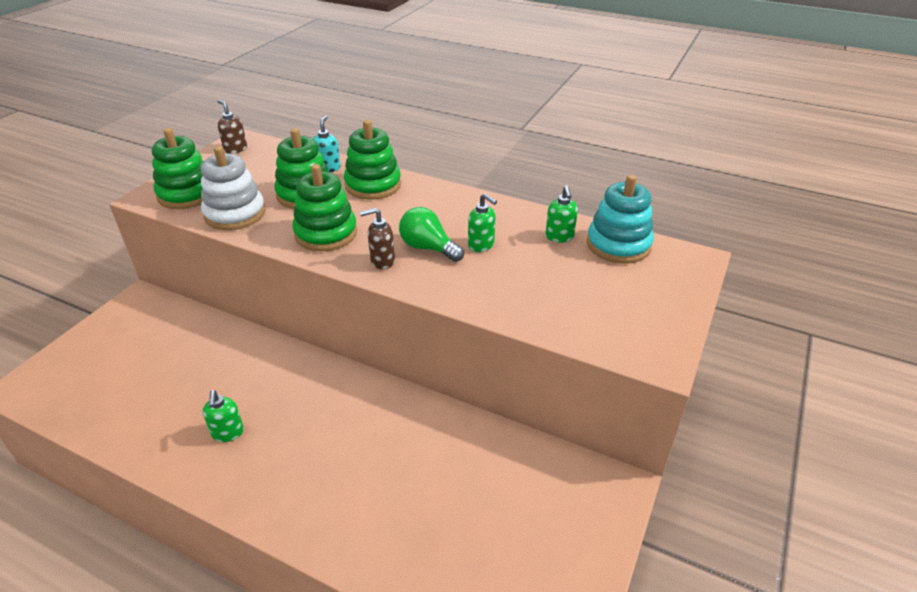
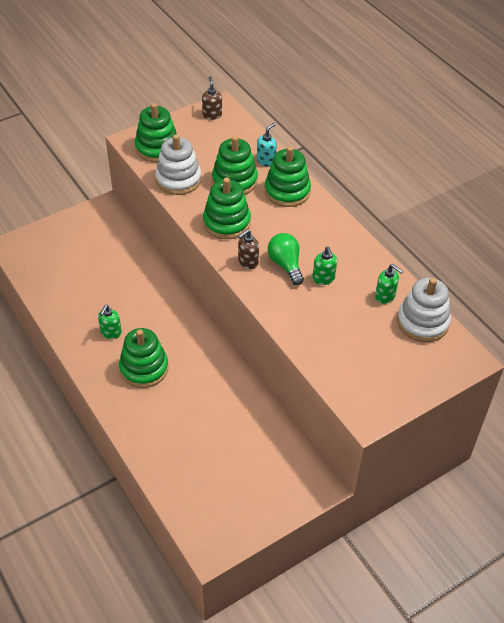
camera: 30 degrees right, 10 degrees up
(301, 455) = (144, 368): none -> green stacking toy
(382, 261) = (248, 262): brown soap dispenser -> brown soap dispenser turned 60 degrees counterclockwise
(559, 237) = (385, 296): green soap dispenser -> green soap dispenser turned 75 degrees counterclockwise
(618, 245) = (422, 322): turquoise stacking toy -> white stacking toy

